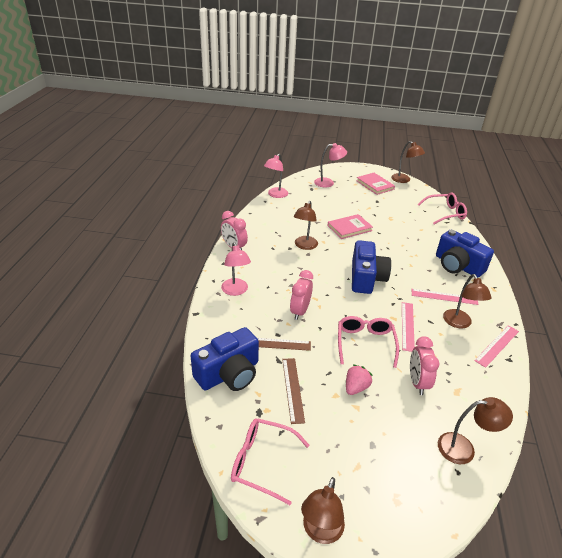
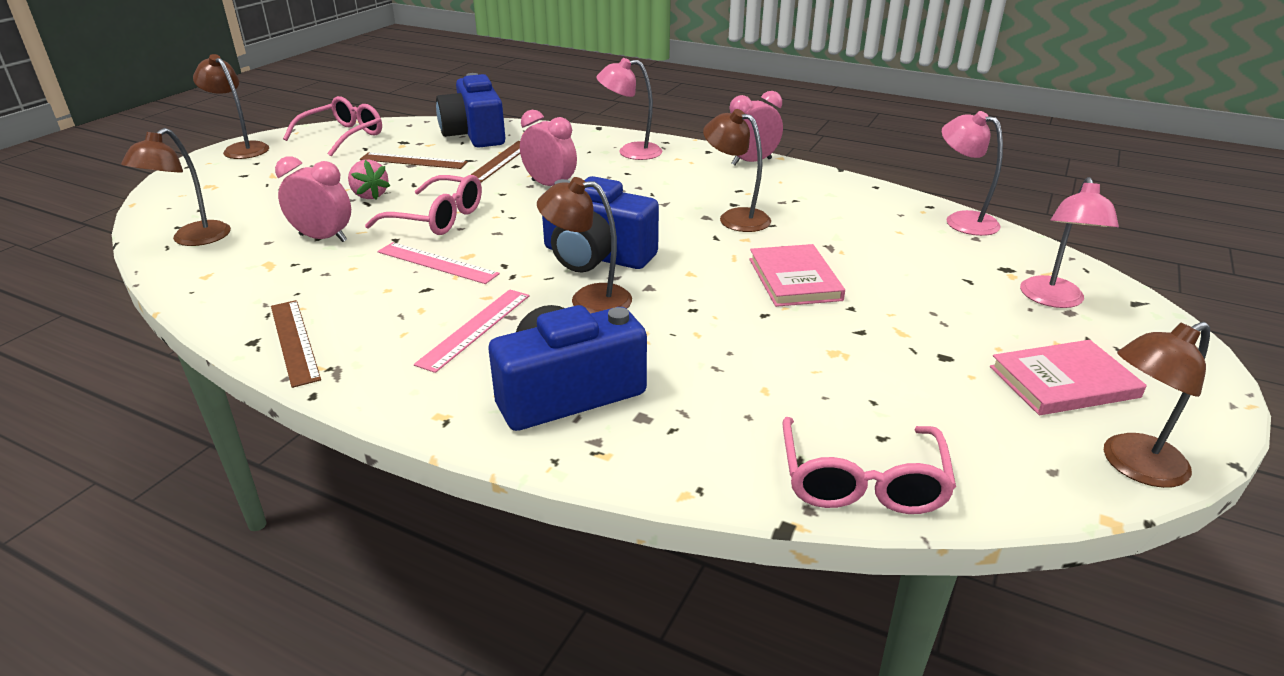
camera: 110 degrees right, 5 degrees down
(459, 323) = (389, 319): brown lamp -> brown lamp (588, 299)
(497, 345) = (294, 341): pink ruler -> brown ruler

